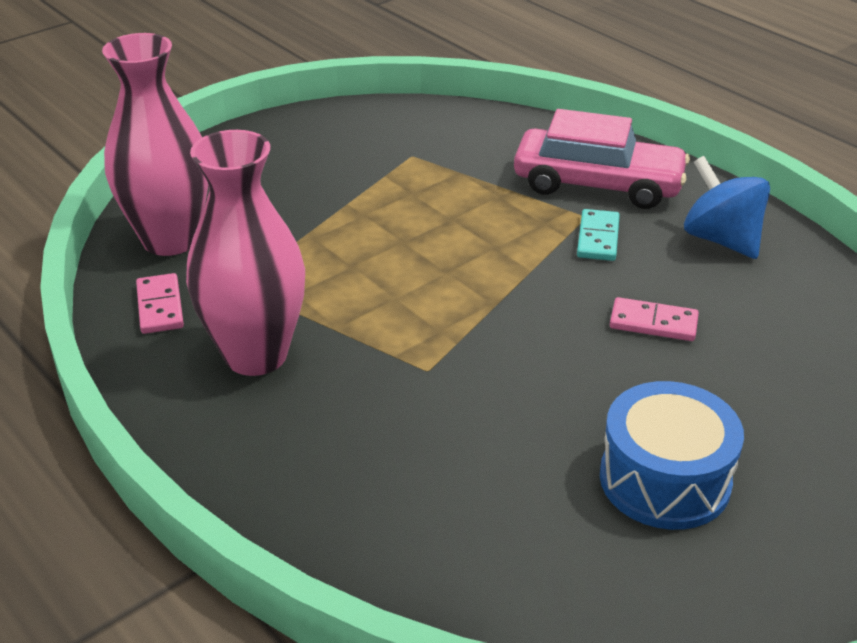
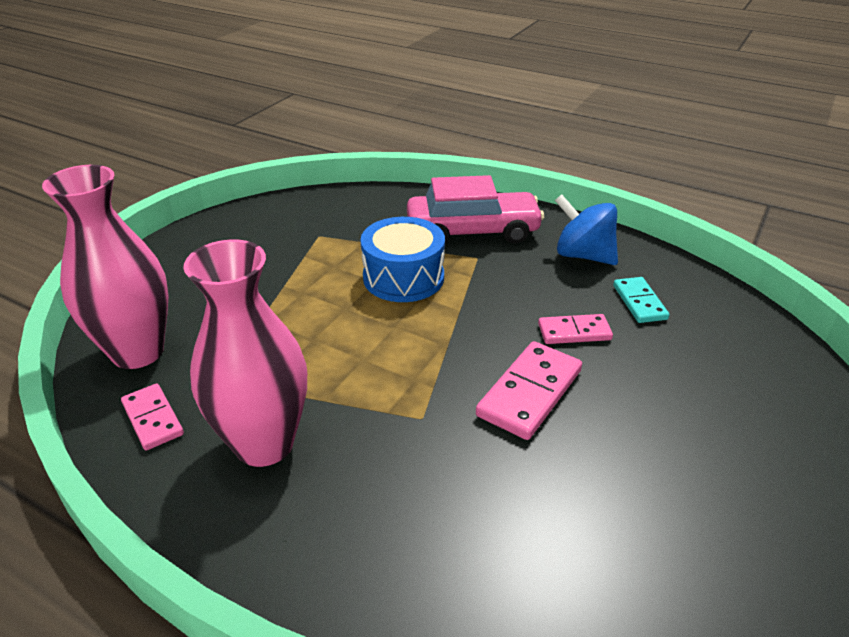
camera: 20 degrees left, 0 degrees up
(560, 374) = (530, 393): none -> pink domino
(597, 238) = (495, 273): turquoise domino -> turquoise domino (639, 302)
(664, 479) = (660, 465): blue drum -> blue drum (403, 277)

